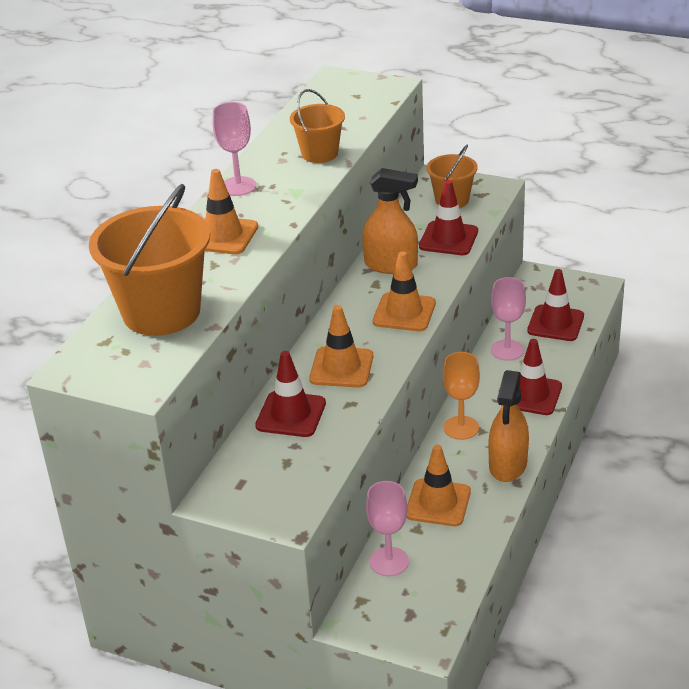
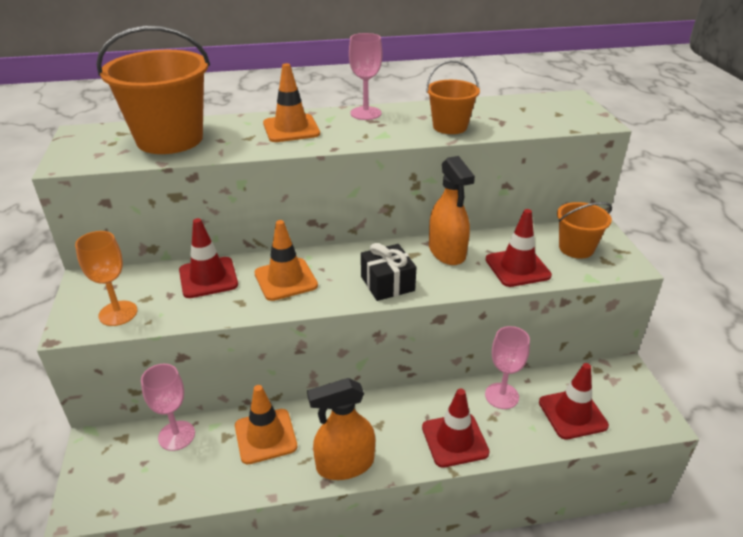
camera: 55 degrees right, 0 degrees up
(404, 312) = (387, 283): orange traffic cone -> black gift
(461, 428) = (372, 409): orange goblet -> orange goblet (118, 313)

